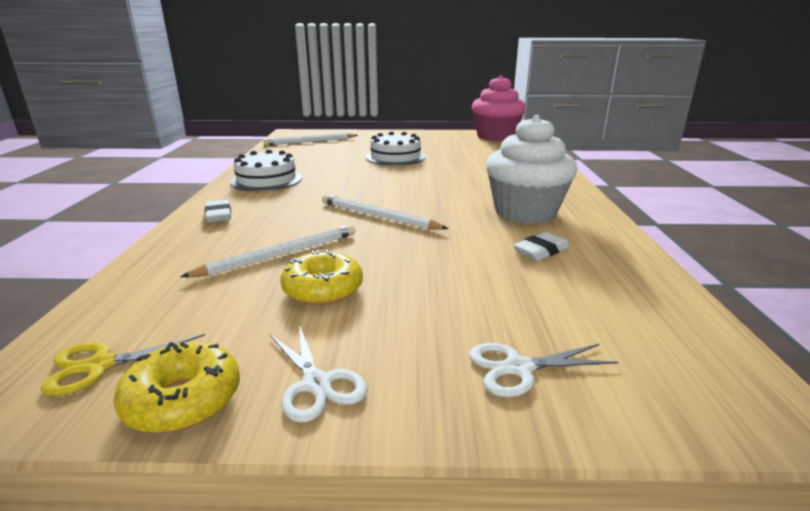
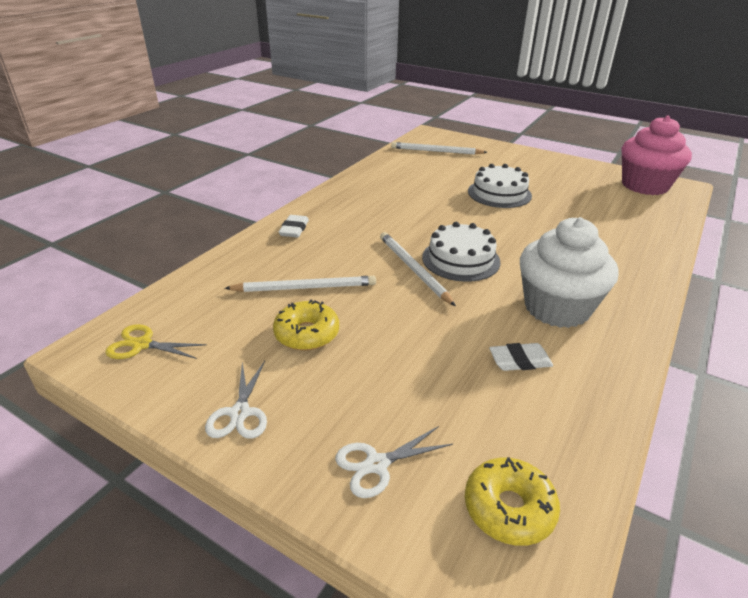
camera: 30 degrees right, 10 degrees up
(183, 399) = (165, 389): yellow donut -> yellow donut (509, 508)
(266, 180) = (359, 196): white cake -> white cake (460, 259)
(519, 368) = (377, 464): white scissors -> white scissors turned 45 degrees counterclockwise

